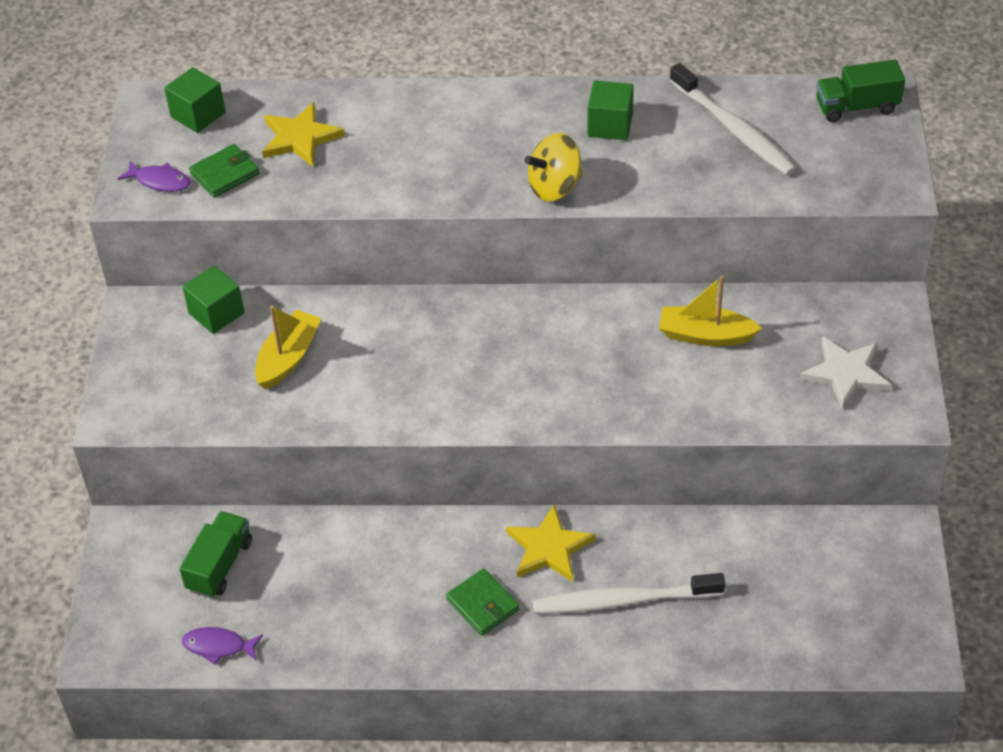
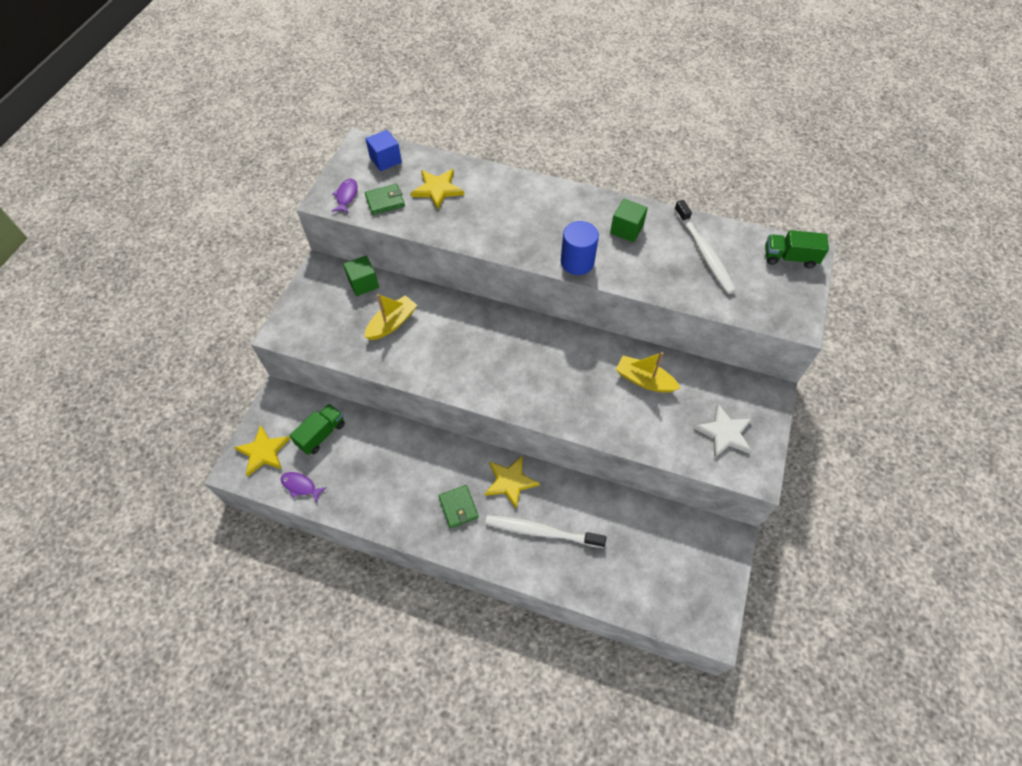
camera: 15 degrees right, 10 degrees up
(135, 616) = (263, 452): none -> yellow star
(160, 181) = (346, 196): purple fish -> purple fish turned 120 degrees counterclockwise
(198, 115) = (385, 160): green cube -> blue cube
(555, 187) = (577, 262): yellow spinning top -> blue cylinder

